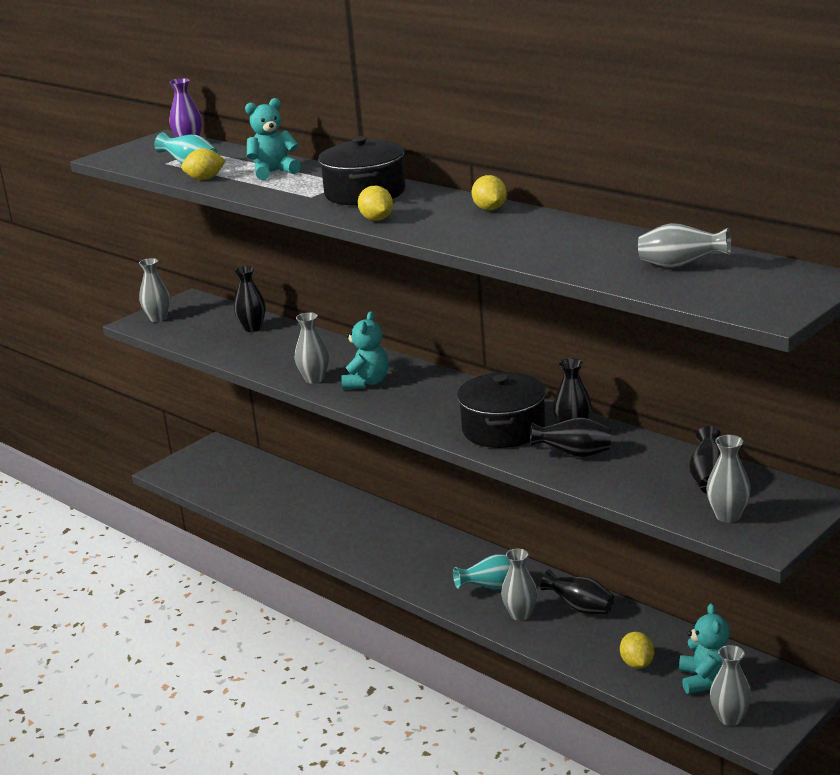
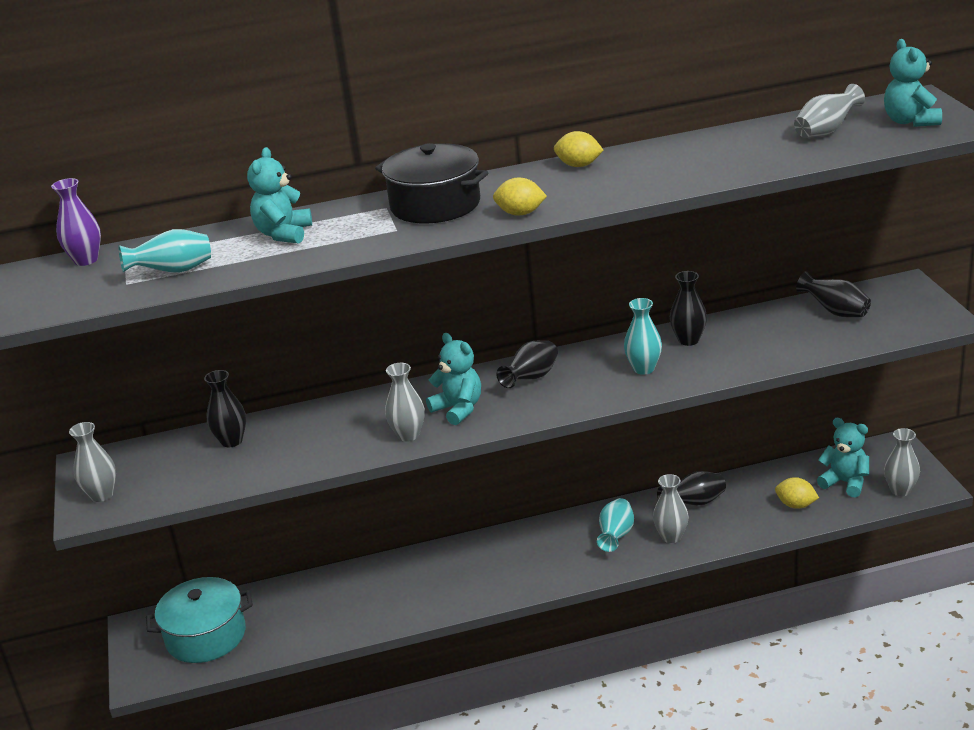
camera: 55 degrees left, 5 degrees up
(205, 179) = (231, 271): yellow lemon -> none
(224, 473) = (206, 636): none -> turquoise pot
(503, 429) = (644, 369): black pot -> turquoise vase
(574, 454) = (728, 351): black vase -> black vase (531, 378)
(728, 516) = (895, 322): grey vase -> none
(754, 290) = (910, 121): none -> turquoise teddy bear

